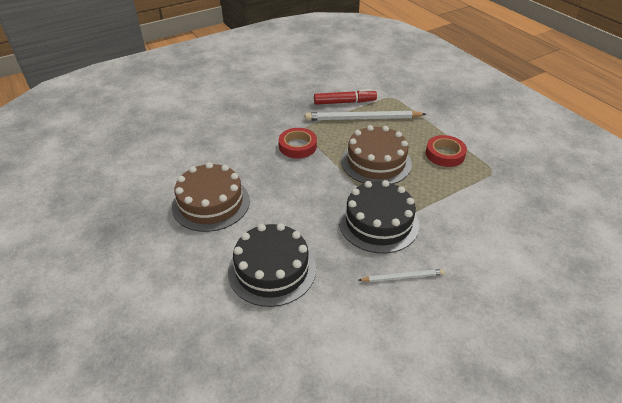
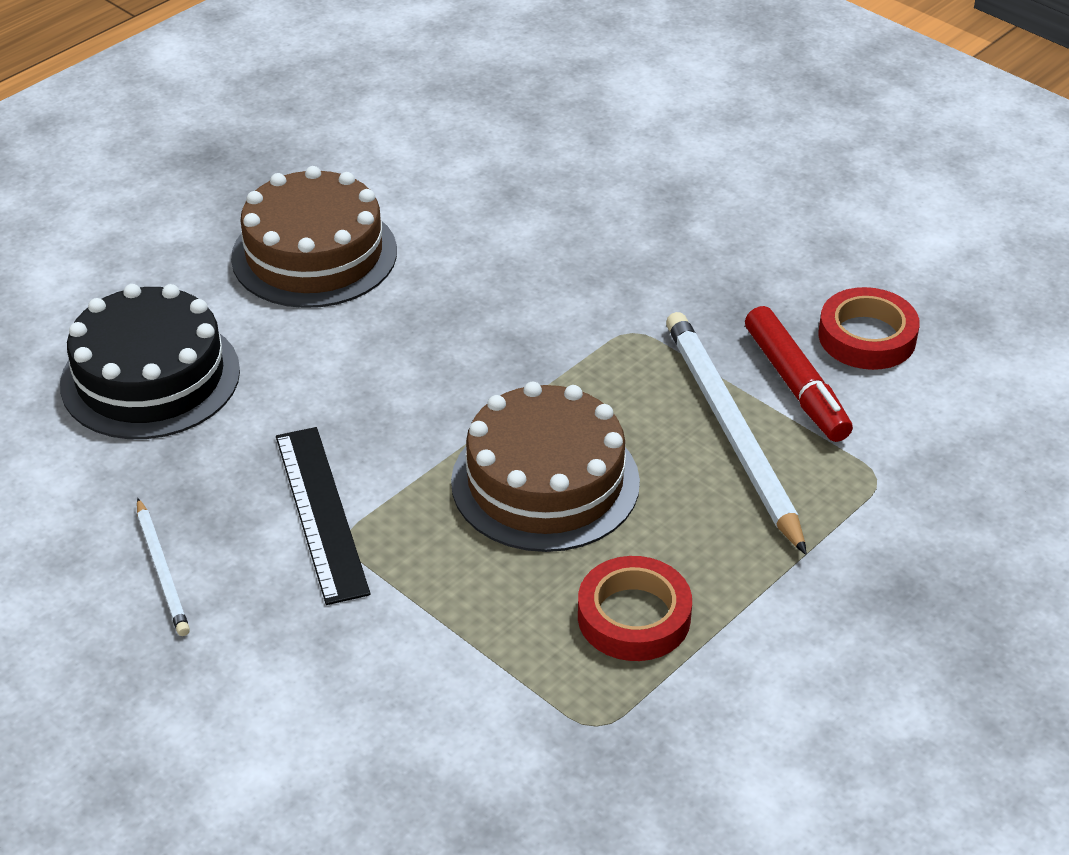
camera: 75 degrees right, 0 degrees up
(297, 146) = (555, 336): red tape -> red tape (867, 337)
(378, 222) = (321, 513): black cake -> black ruler

